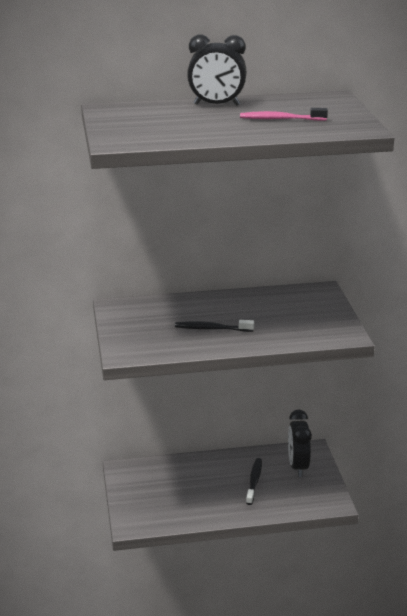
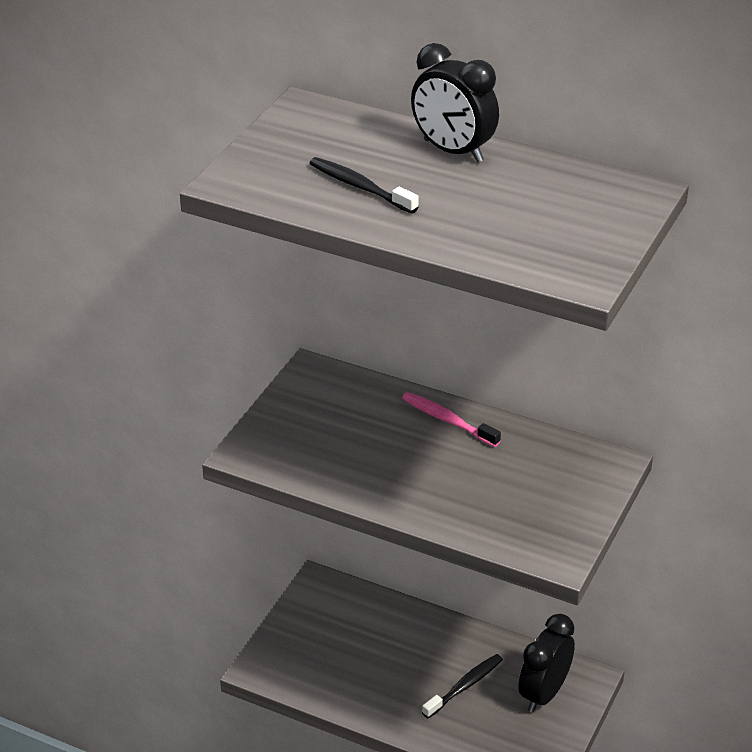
camera: 35 degrees right, 10 degrees up
(212, 329) = (392, 463): black toothbrush -> black toothbrush (360, 187)
(280, 119) = (497, 214): pink toothbrush -> pink toothbrush (447, 420)

